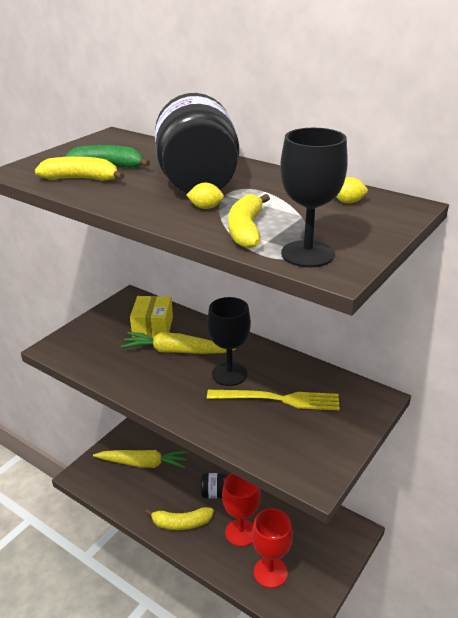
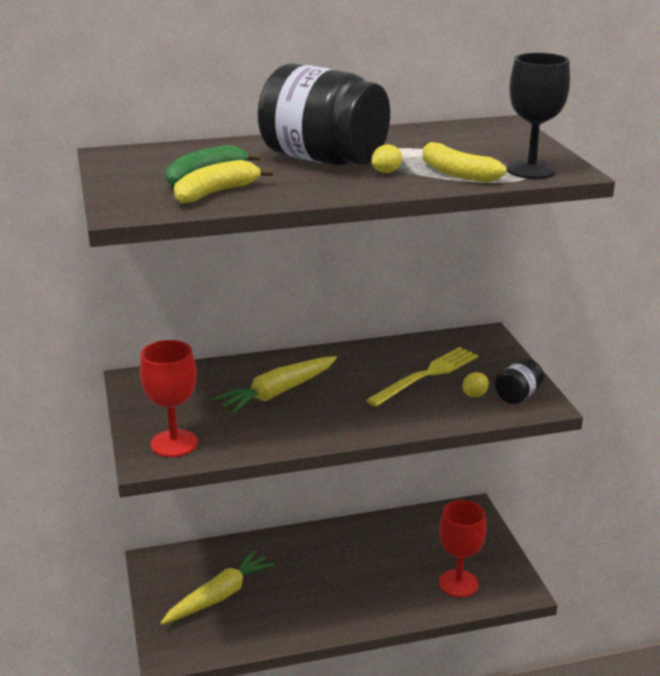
camera: 50 degrees left, 5 degrees down
(153, 327) = (214, 388): yellow box -> none
(181, 523) = (336, 610): yellow banana -> none
(216, 493) = (328, 567): black jar -> black jar (518, 396)
(229, 374) = (357, 382): black goblet -> none
(241, 532) = (394, 576): red goblet -> red goblet (174, 443)
(348, 202) = (464, 134): yellow lemon -> yellow lemon (474, 395)

